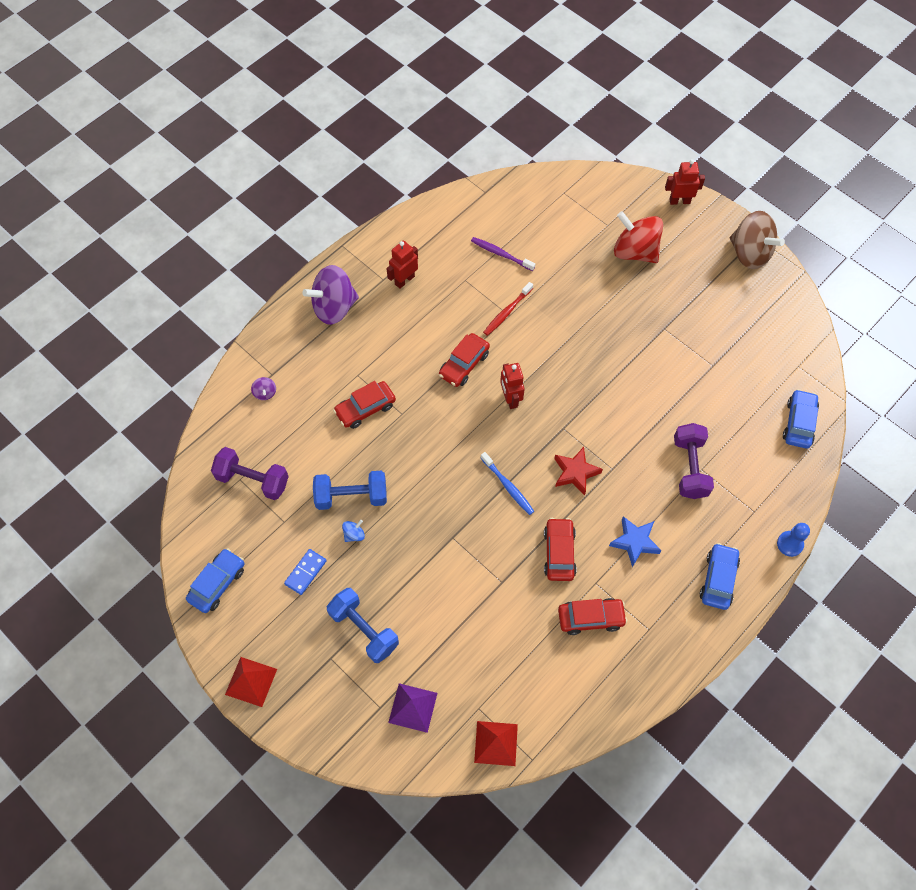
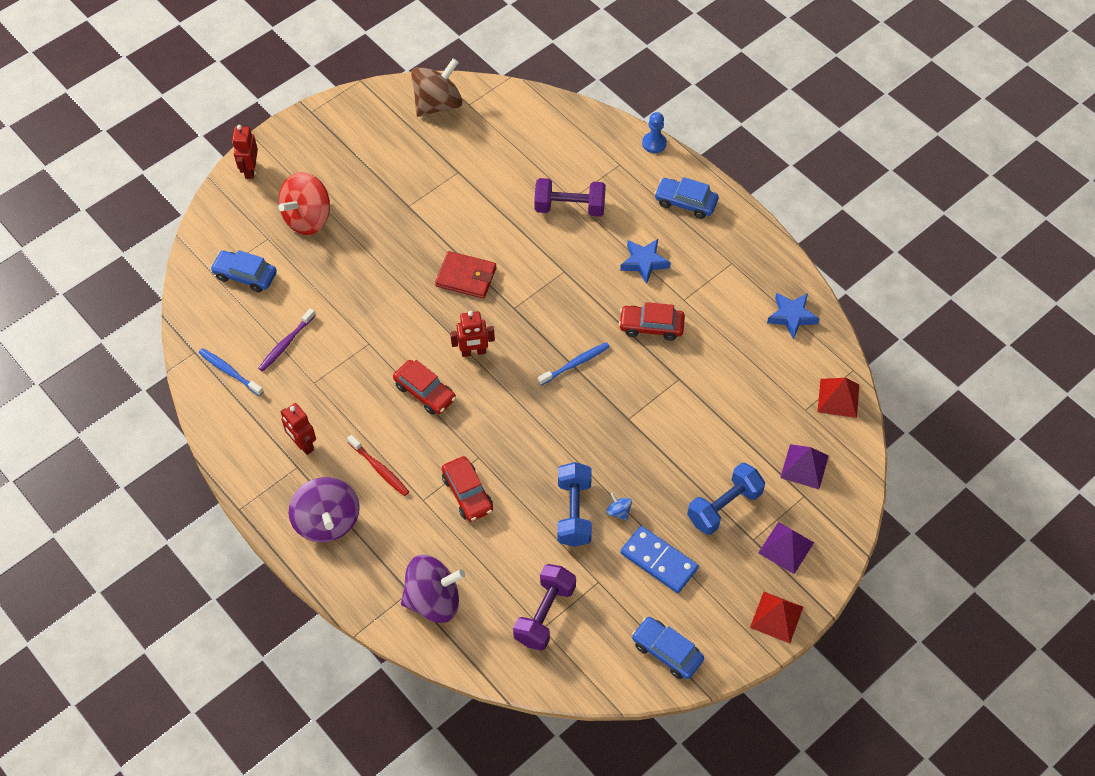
camera: 85 degrees left, 5 degrees down
(265, 393) = (433, 600): purple spinning top -> purple spinning top, size x2.45
(305, 572) = (658, 561): blue domino -> blue domino, size x1.53
(323, 690) = (786, 547): none -> purple pyramid
(468, 219) = (230, 372): none -> blue toothbrush
(507, 312) = (364, 345): red toothbrush -> red toothbrush (379, 468)
(575, 472) = (565, 303): red star -> none
(590, 618) = (719, 308): red car -> none
(590, 693) = (791, 316): none -> blue star
(591, 384) = (466, 277): none -> red wallet
(750, 253) = (330, 120): brown spinning top -> brown spinning top (438, 104)
(799, 423) = (531, 115): blue car -> blue car (245, 275)

